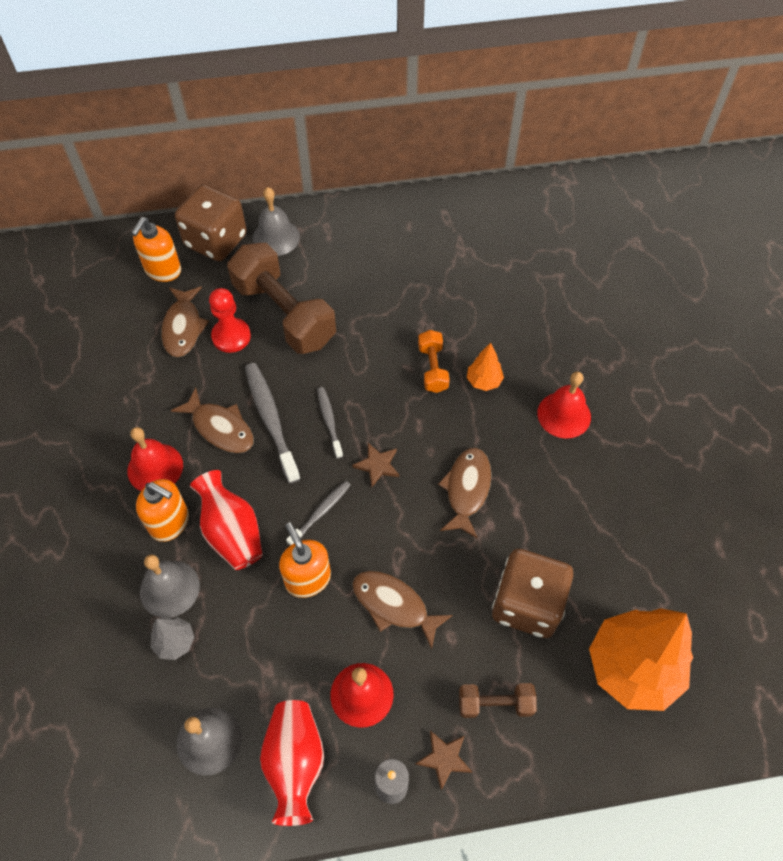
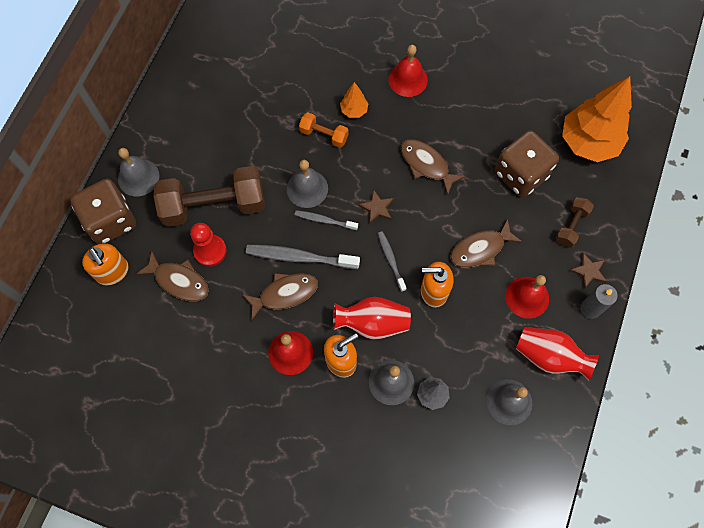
camera: 60 degrees left, 10 degrees up
(357, 385) = (307, 188): none -> grey bell

